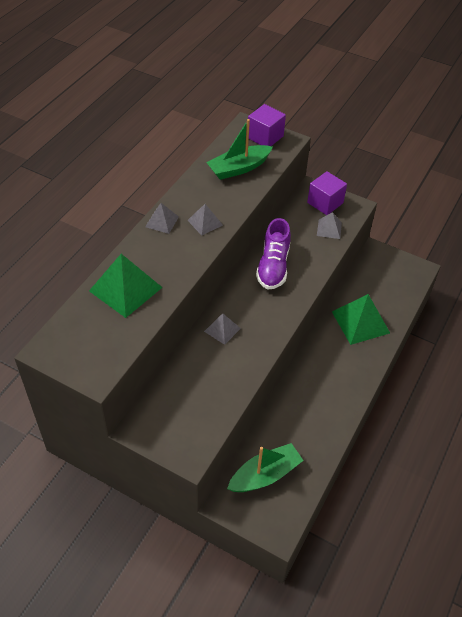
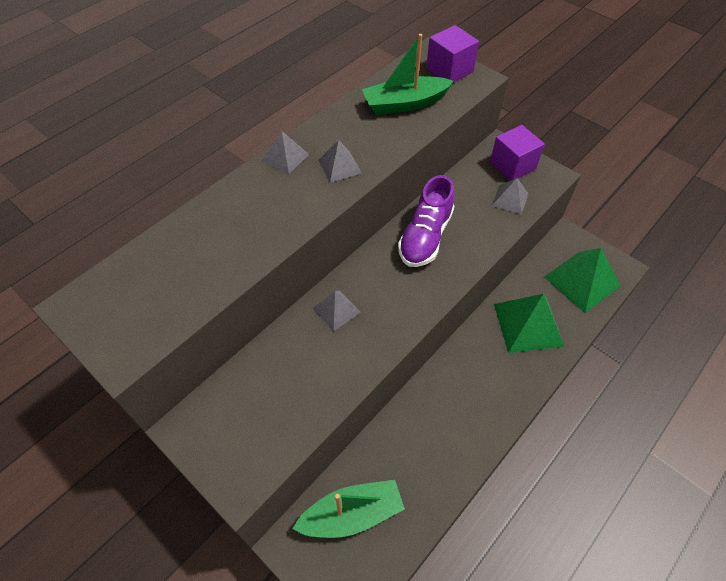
camera: 15 degrees right, 5 degrees up
(125, 289) = (208, 238): green pyramid -> green pyramid (582, 281)

